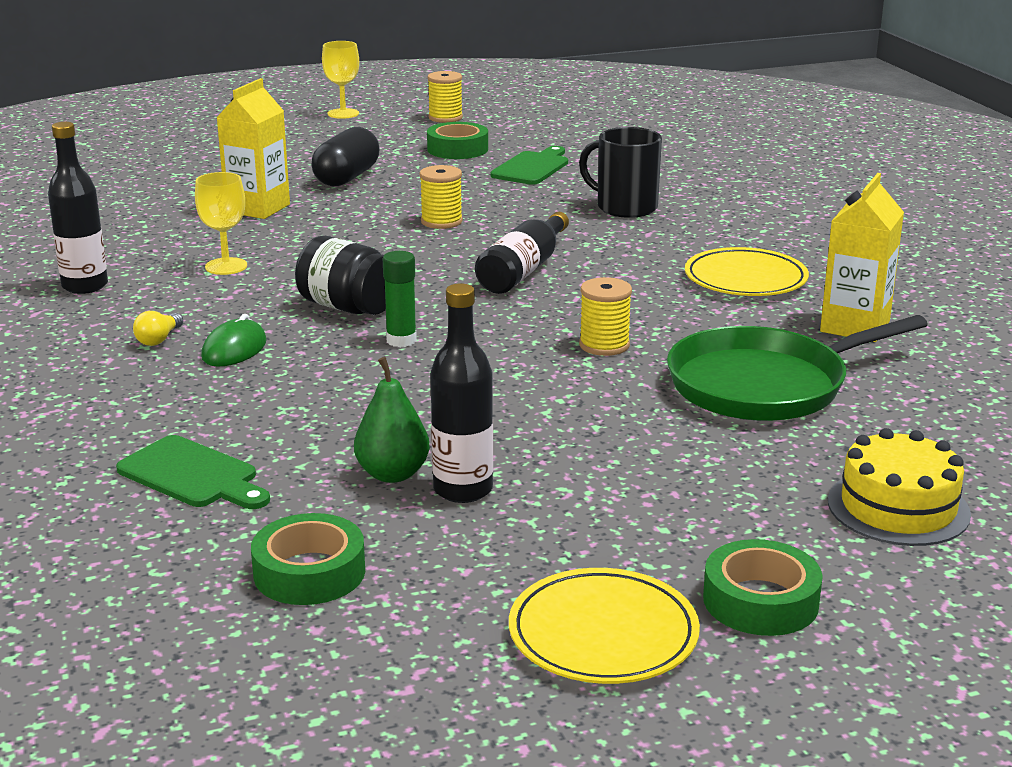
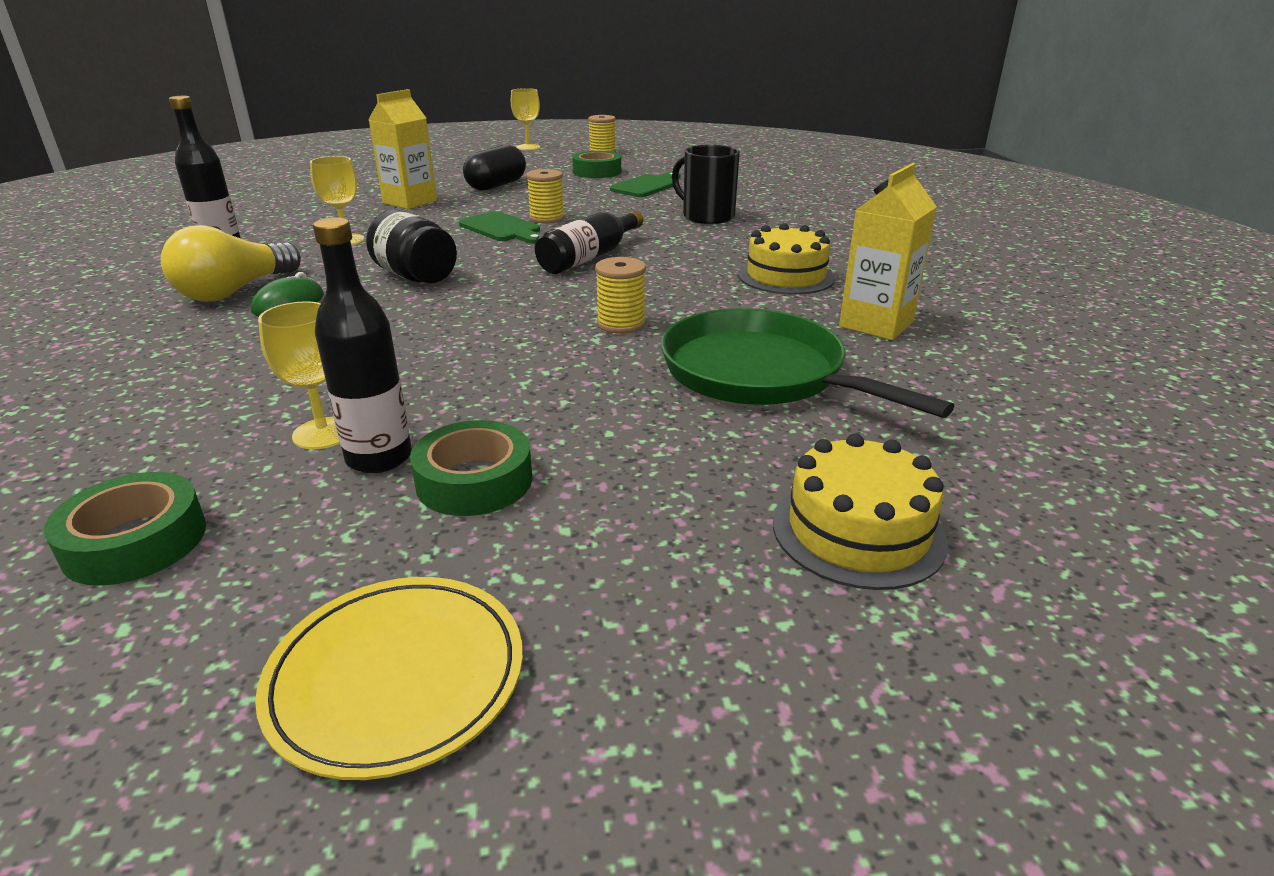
camera: 10 degrees right, 5 degrees up
(159, 339) = (235, 291): yellow light bulb -> yellow light bulb, size x2.30
(193, 475) = (134, 416): green cutting board -> green cutting board (502, 229)
(392, 474) = (323, 433): green pear -> yellow goblet
(401, 340) = (439, 306): green glue stick -> none
(745, 279) = (786, 276): yellow plate -> yellow cake
(760, 601) = (628, 651): green tape -> green tape (474, 480)
(764, 385) = (760, 373): green pan -> green pan turned 60 degrees clockwise

